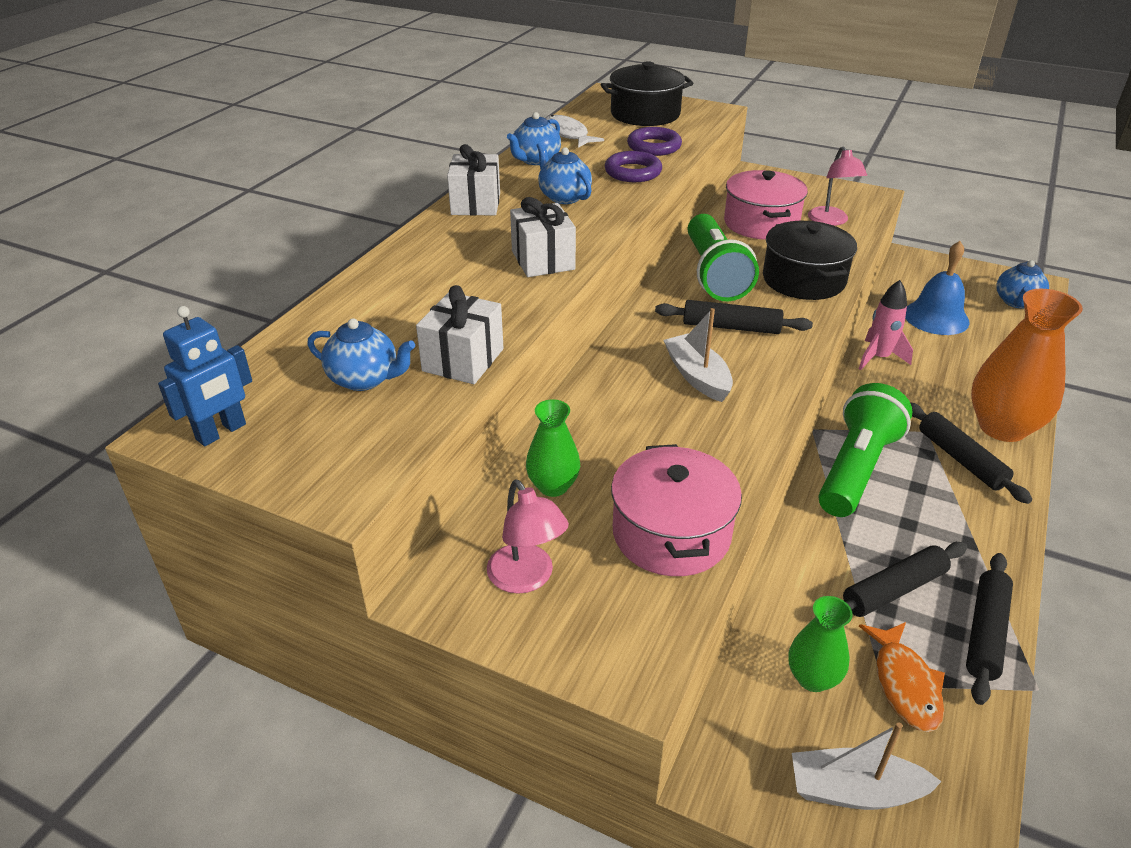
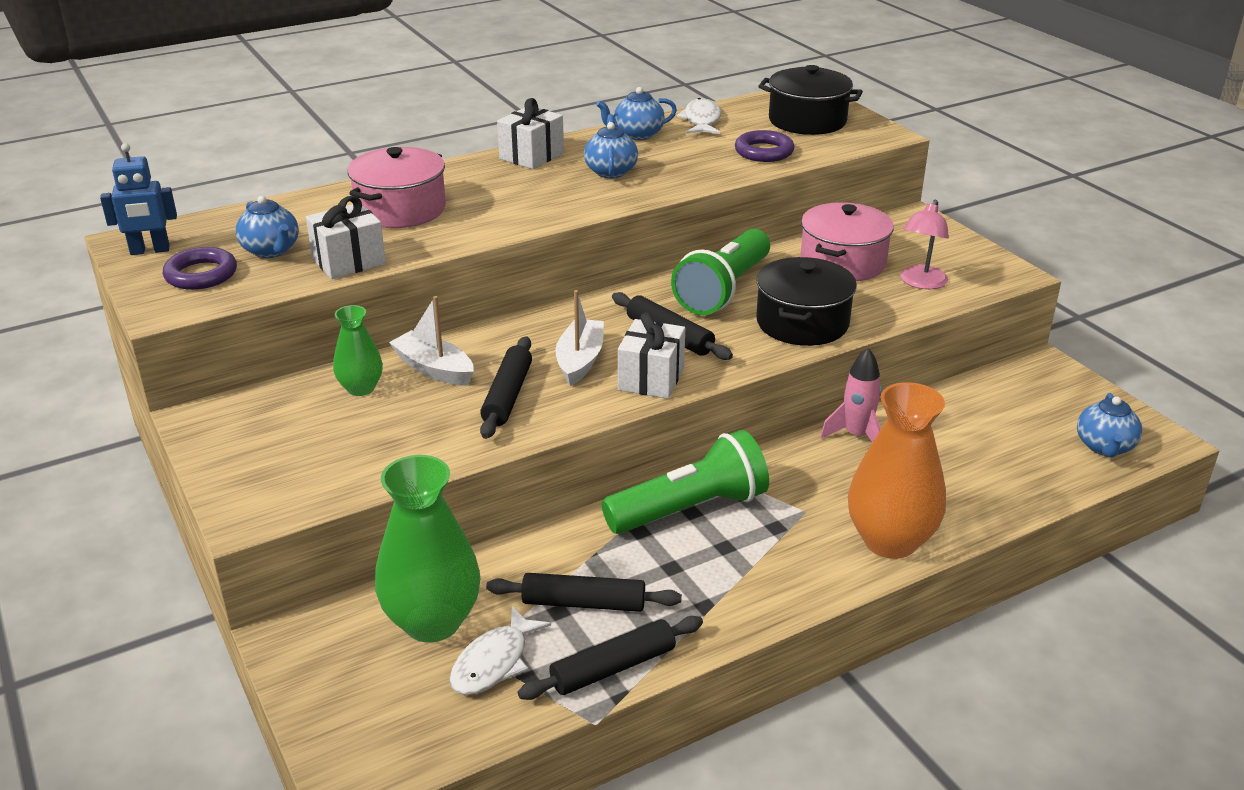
camera: 35 degrees right, 5 degrees down
(526, 579) = (264, 434): pink lamp -> none
(543, 260) = (513, 214): white gift -> white gift (651, 379)
(633, 172) = (705, 168): purple ring -> purple ring (201, 274)
(671, 533) = (394, 452): pink pot -> pink pot (400, 209)
(812, 678) = (432, 622): green vase -> green vase, size x1.86
(854, 791) = (360, 697): white boat -> white boat (434, 369)
(904, 684) = (494, 662): orange fish -> white fish
(936, 317) = (980, 426): blue bell -> none
(960, 459) = (802, 546): black rolling pin -> black rolling pin (507, 396)
(1016, 302) = (1104, 447): blue teapot -> blue teapot turned 45 degrees counterclockwise

